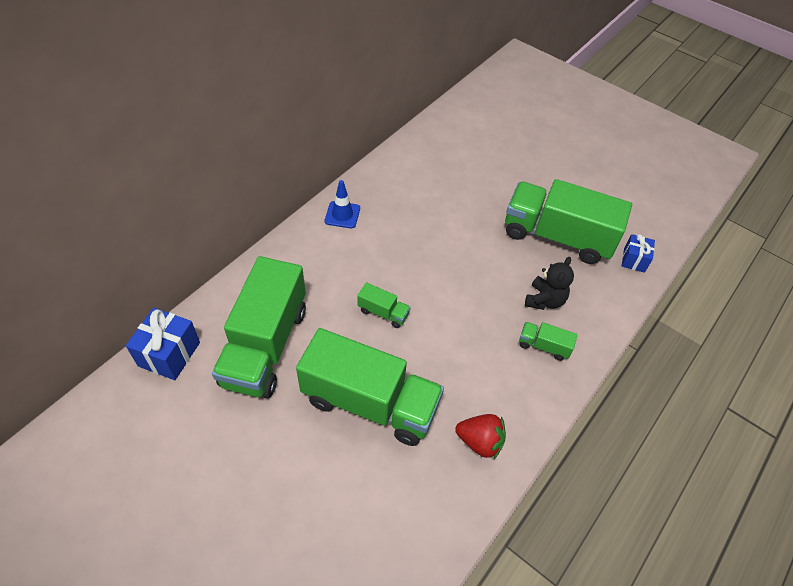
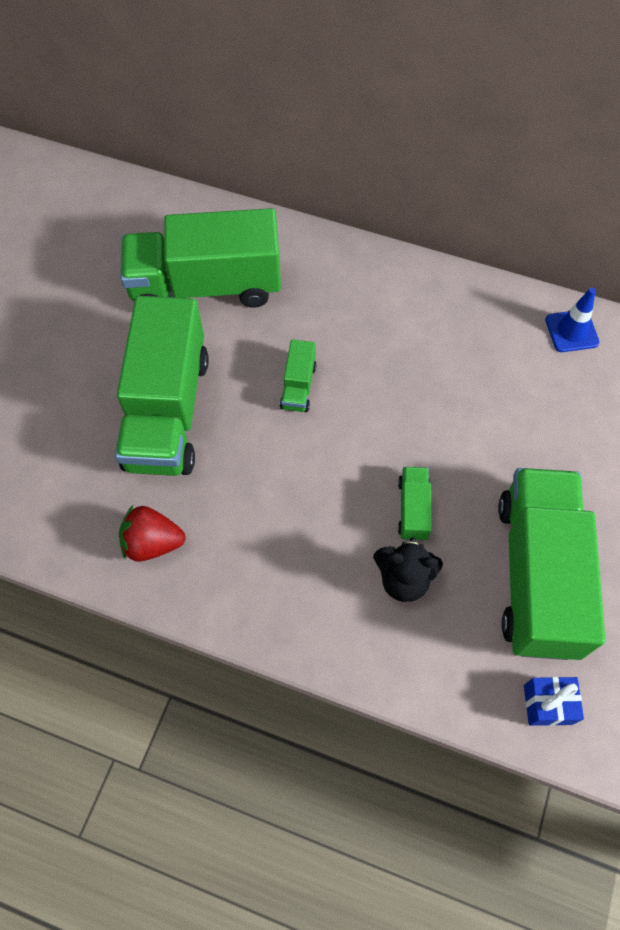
camera: 75 degrees right, 10 degrees up
(169, 354) = (165, 209): blue gift -> none
(342, 215) = (434, 294): blue traffic cone -> blue traffic cone (571, 331)
(480, 442) = (152, 543): red strawberry -> red strawberry turned 90 degrees clockwise
(543, 346) = (322, 592): green truck -> green truck (413, 509)

